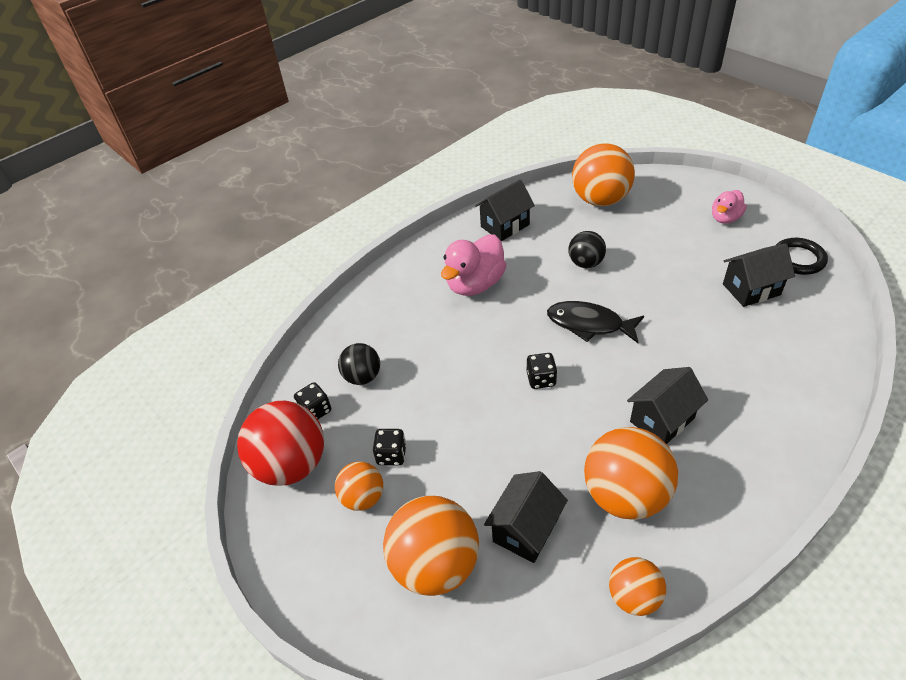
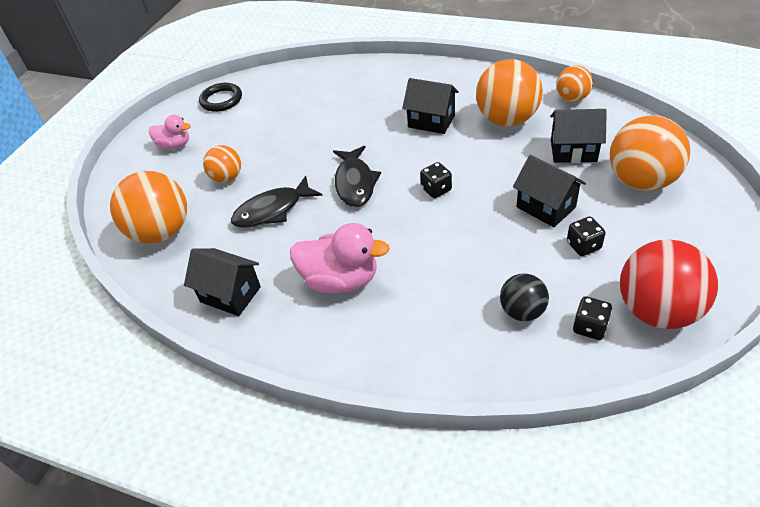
camera: 115 degrees left, 0 degrees up
(363, 497) = (635, 244): orange ball -> orange ball (227, 177)
(585, 263) = (272, 210): black ball -> black fish
(751, 289) = (268, 113): black house -> black house (546, 207)

